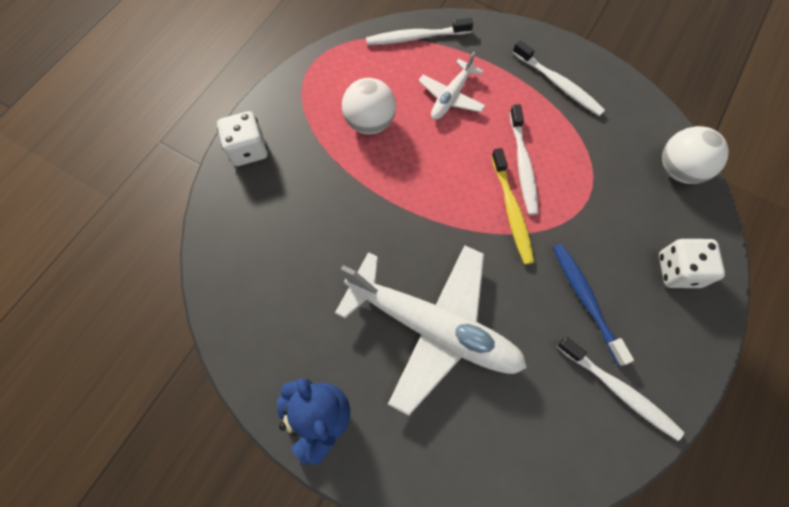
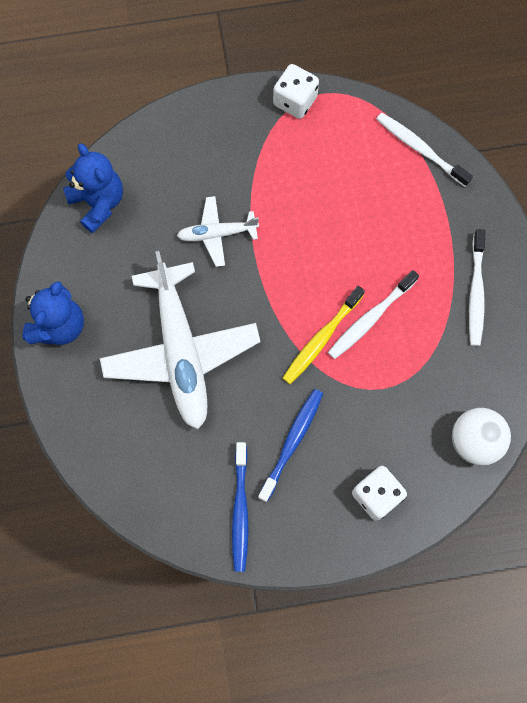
camera: 50 degrees right, 5 degrees up
(237, 291) = (98, 203): none -> blue teddy bear
(248, 149) = (207, 115): white dice -> white dice (295, 101)
(370, 122) = (307, 179): white ball -> none
(451, 97) = (386, 219): white plane -> white plane (217, 234)
(619, 390) = (240, 510): white toothbrush -> blue toothbrush

